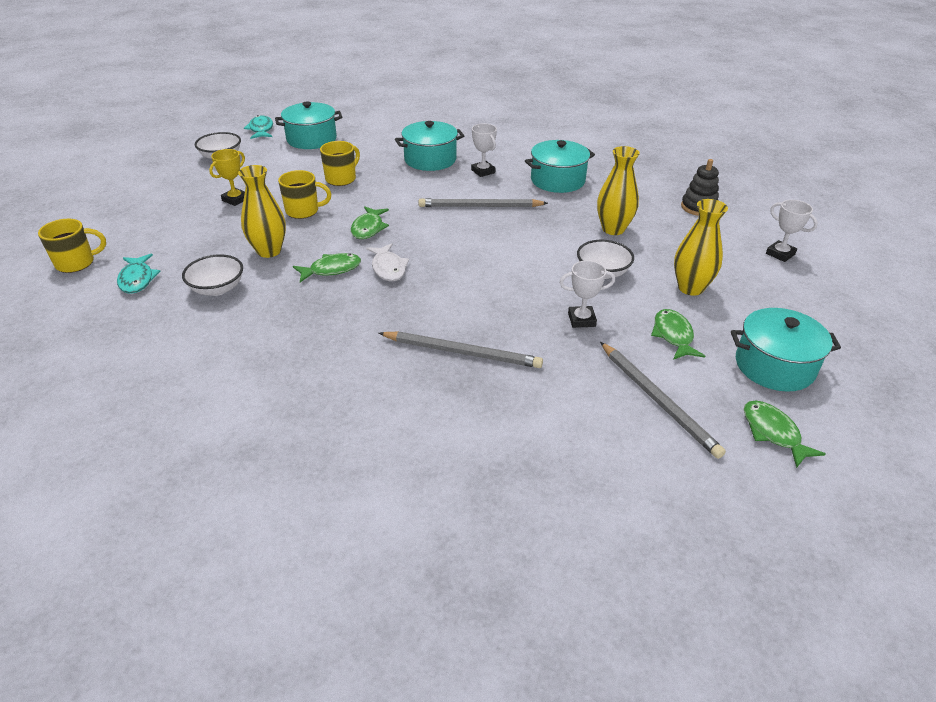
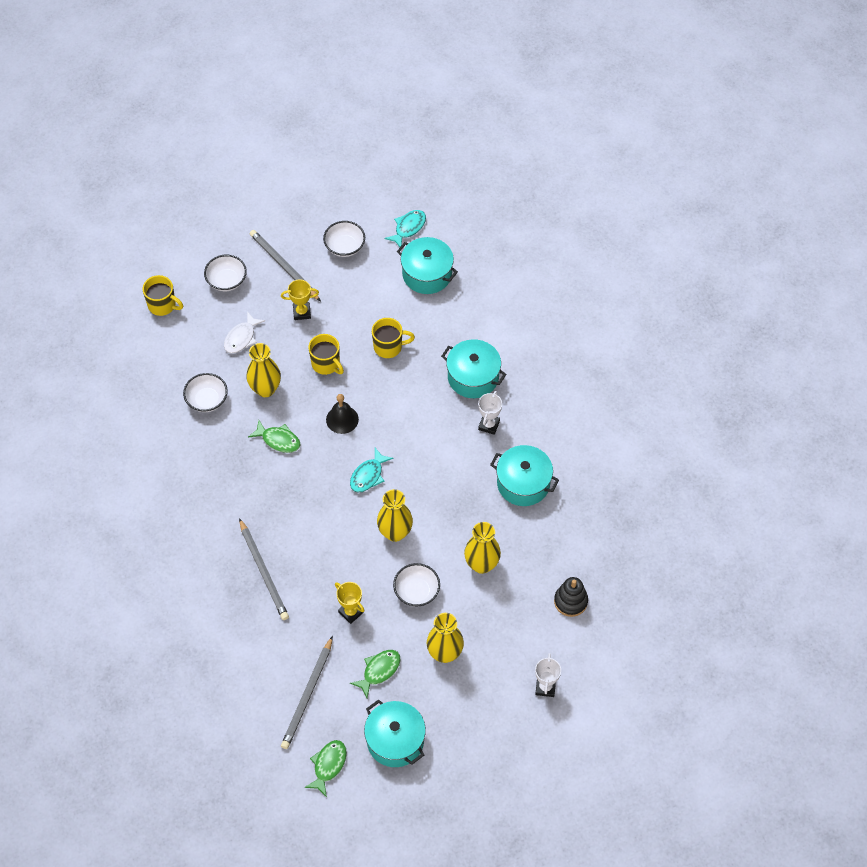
camera: 50 degrees right, 20 degrees up
(131, 219) = (226, 281): none -> white bowl
(137, 279) = (177, 352): turquoise fish -> turquoise fish (368, 475)
(368, 228) = (342, 419): green fish -> black bell
(388, 268) = (308, 469): white fish -> white fish (241, 338)
(480, 206) = (434, 462): grey pencil -> grey pencil (284, 266)
(524, 255) = (395, 532): none -> yellow vase
(581, 320) = (351, 612): white trophy -> yellow trophy

